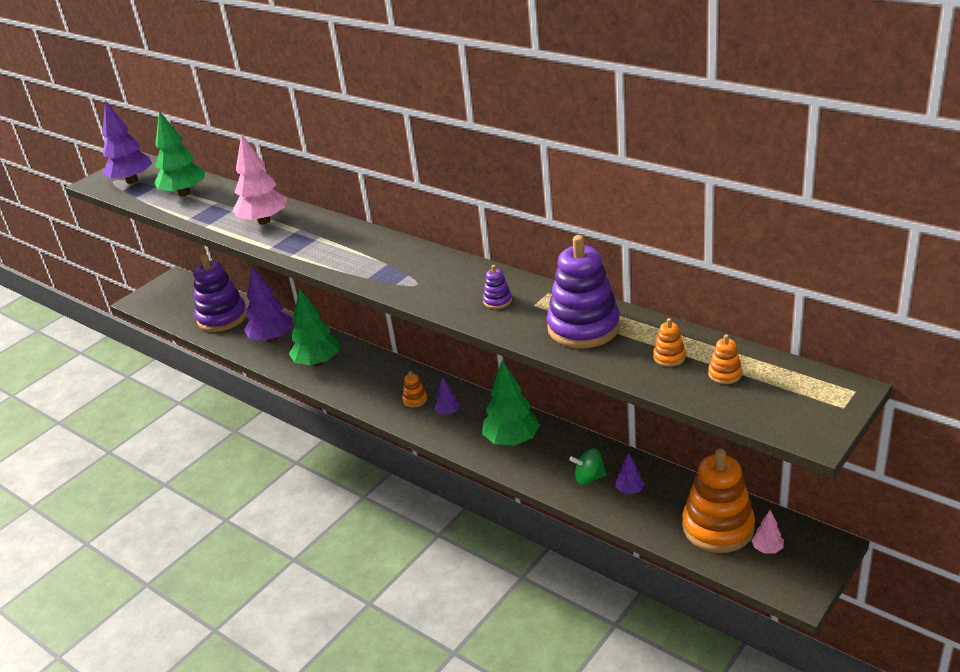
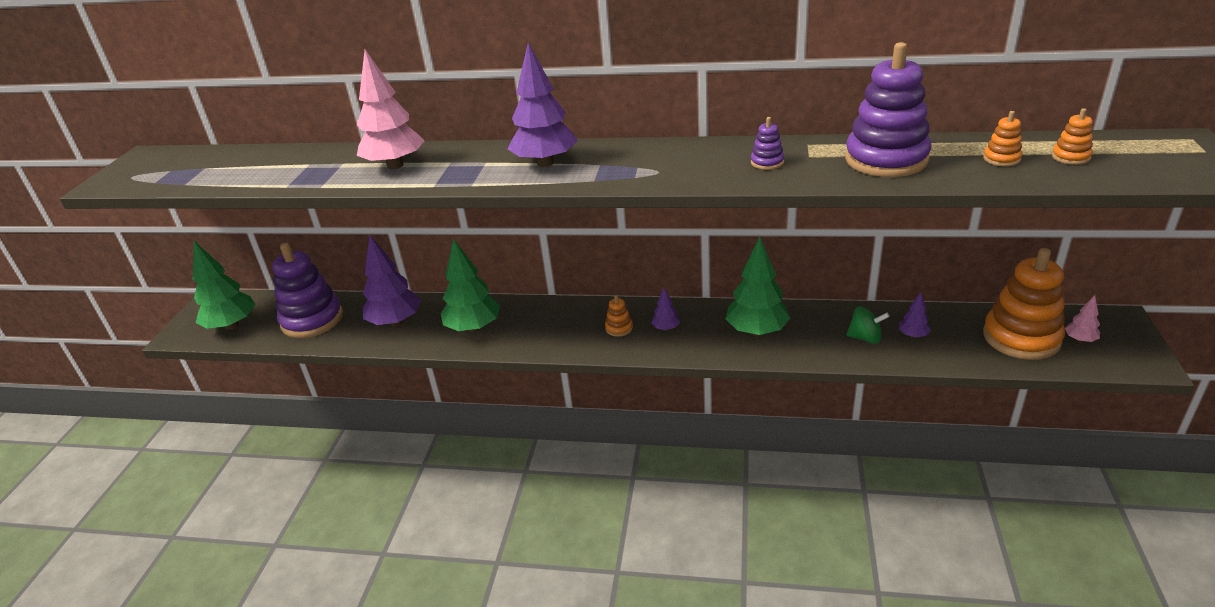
camera: 30 degrees left, 0 degrees up
(132, 181) = (160, 171): purple tree -> purple tree (545, 163)
(184, 193) = (252, 166): green tree -> green tree (232, 325)
(589, 478) = (865, 338): green spinning top -> green spinning top turned 135 degrees counterclockwise

